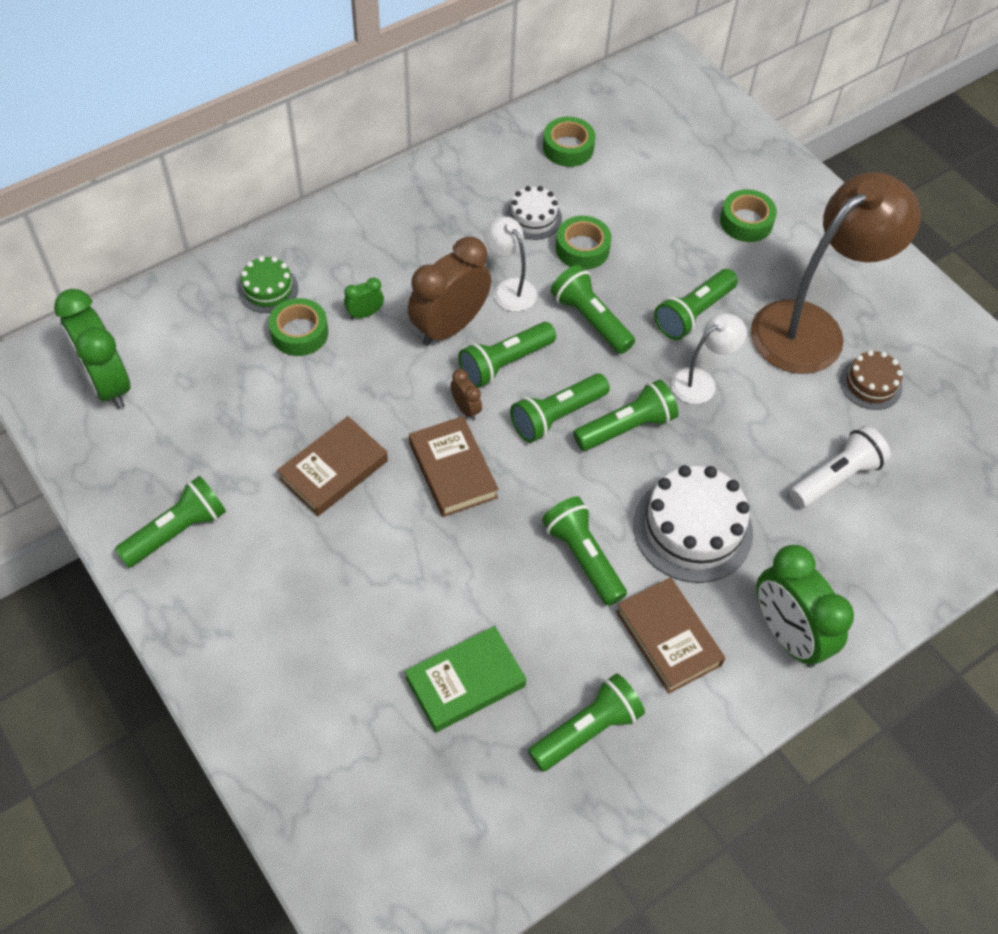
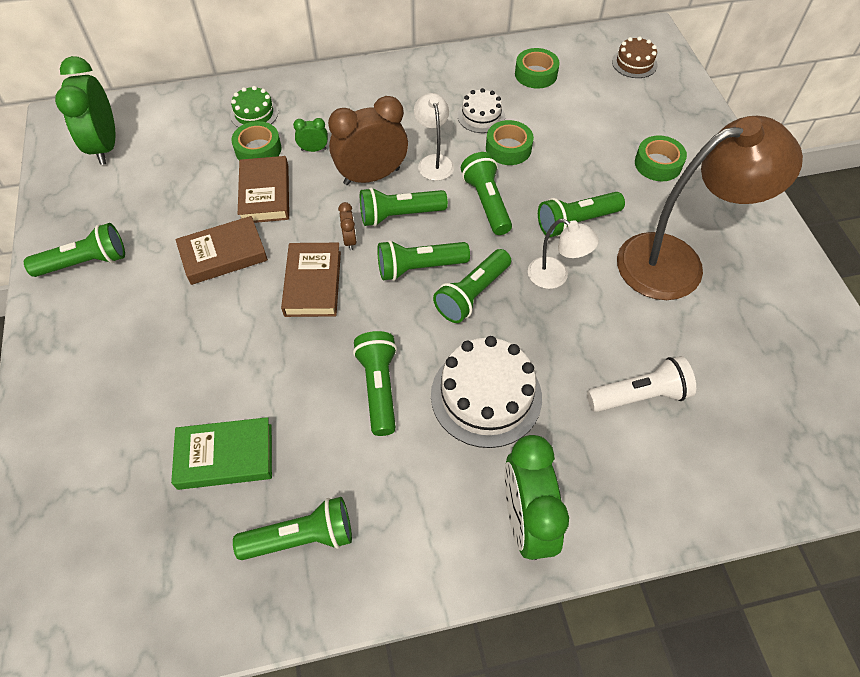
camera: 25 degrees right, 0 degrees up
(626, 427) = (472, 294): green flashlight -> green flashlight turned 135 degrees clockwise
(668, 638) = (415, 483): brown book -> brown book (265, 194)
(701, 381) = (555, 277): white lamp -> white lamp turned 45 degrees clockwise
(870, 384) = (710, 325): brown cake -> brown cake (634, 63)

